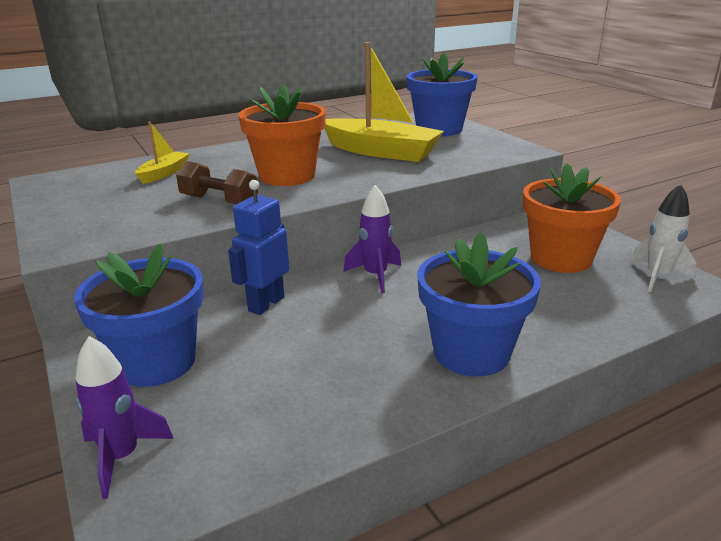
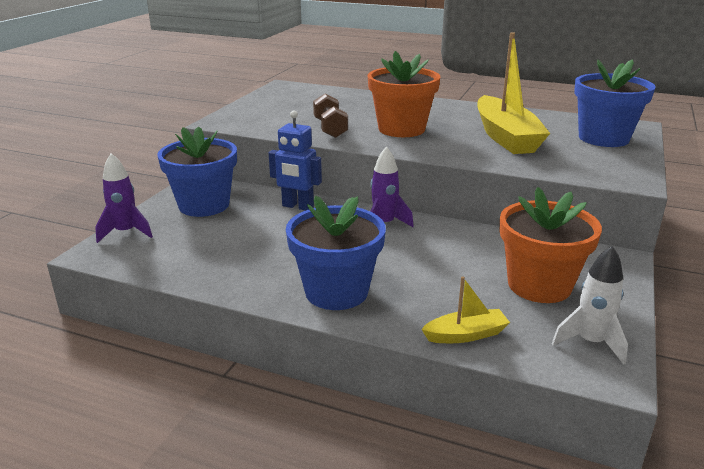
camera: 50 degrees right, 0 degrees up
(164, 173) = (343, 102): yellow boat -> yellow boat (466, 335)
(266, 304) = (297, 206): blue robot -> blue robot turned 150 degrees counterclockwise

